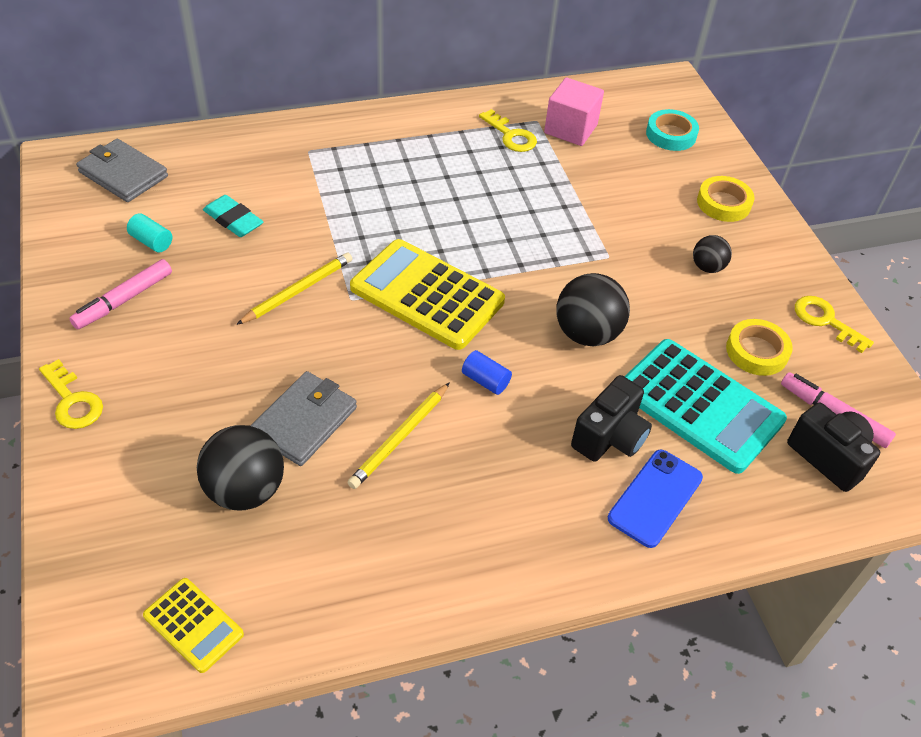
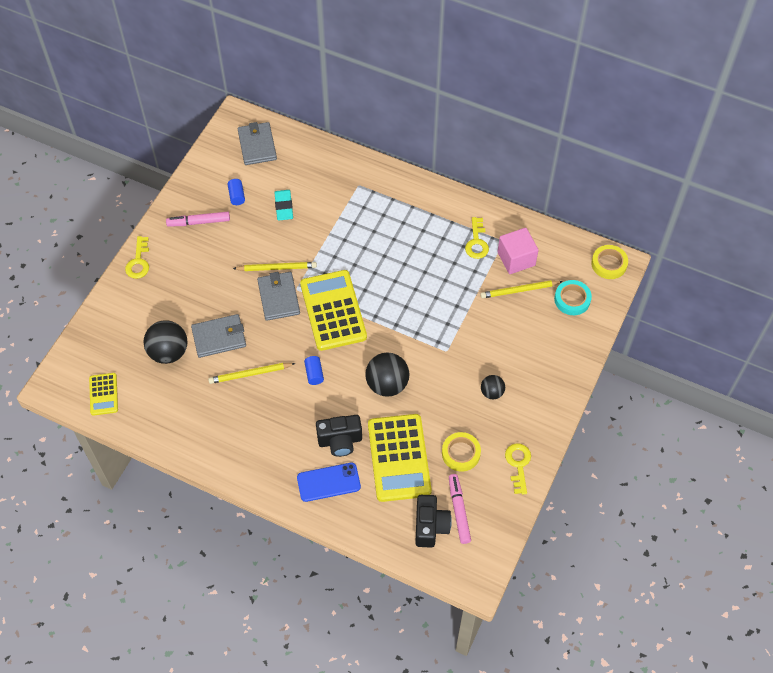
camera: 45 degrees right, 10 degrees up
(151, 241) = (237, 196): turquoise cylinder -> blue cylinder
(338, 322) = (278, 297): none -> grey wallet
(610, 155) = (519, 290): none -> yellow pencil
(699, 405) = (399, 458): turquoise calculator -> yellow calculator
(723, 203) = (548, 362): yellow tape -> yellow tape (609, 264)

